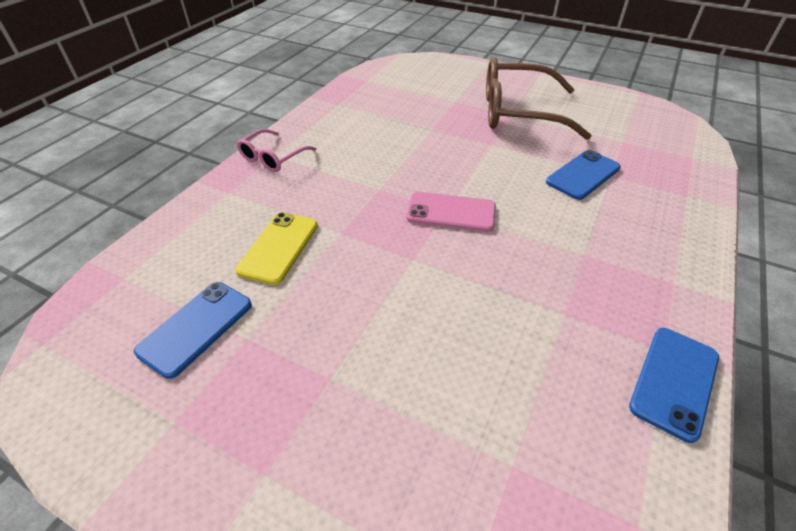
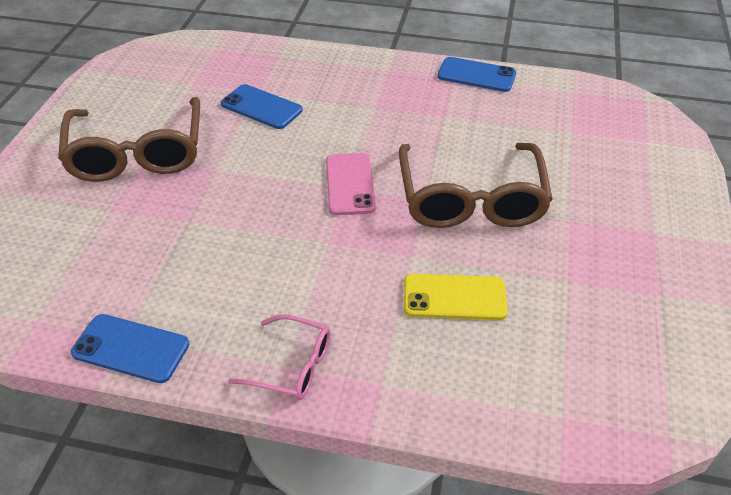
camera: 105 degrees left, 0 degrees up
(196, 327) = (579, 320): blue phone -> blue phone (131, 349)
(401, 295) = (471, 198): none -> brown glasses

